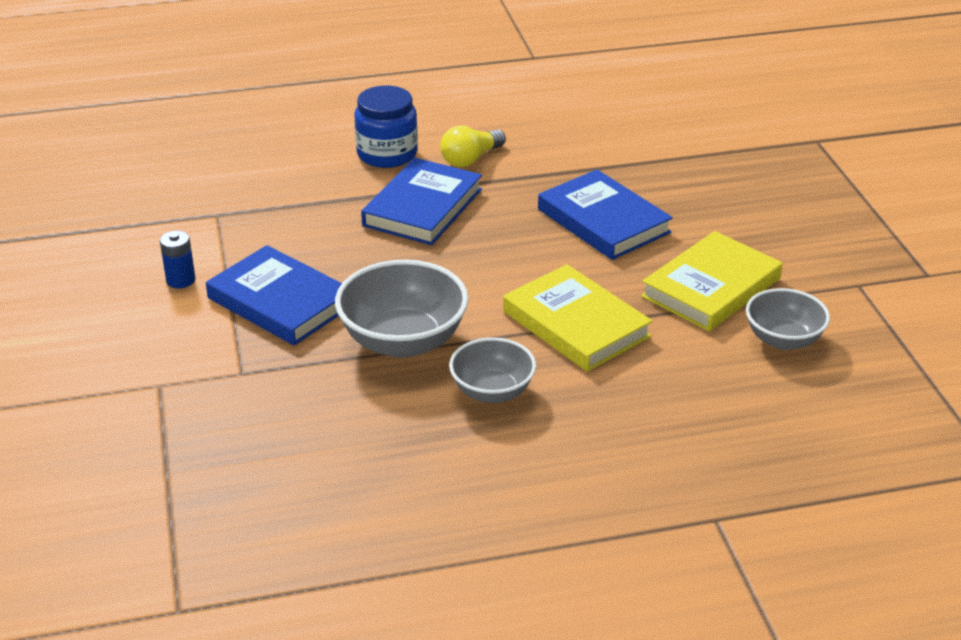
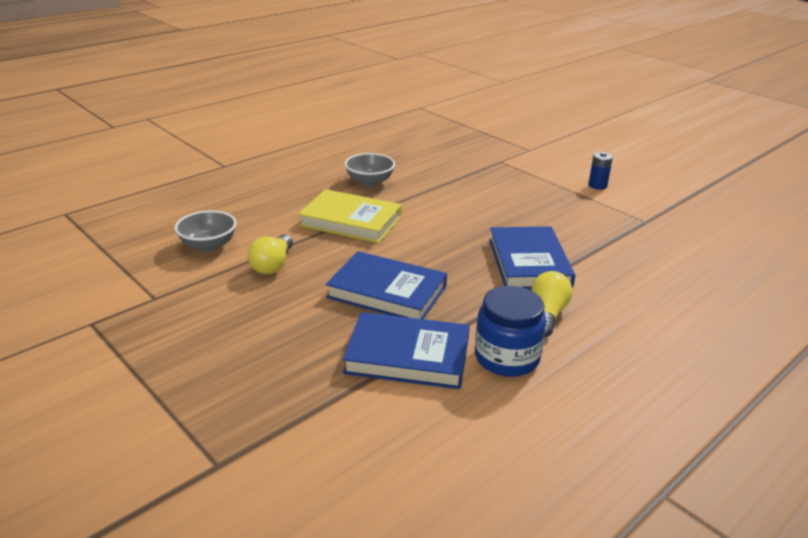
camera: 150 degrees right, 5 degrees down
(280, 302) = (530, 190): blue book -> blue book (407, 355)
(387, 154) = (616, 297): blue jar -> blue jar (507, 357)
(403, 341) = (440, 190): grey bowl -> none
(711, 287) = (273, 265): yellow book -> yellow light bulb

